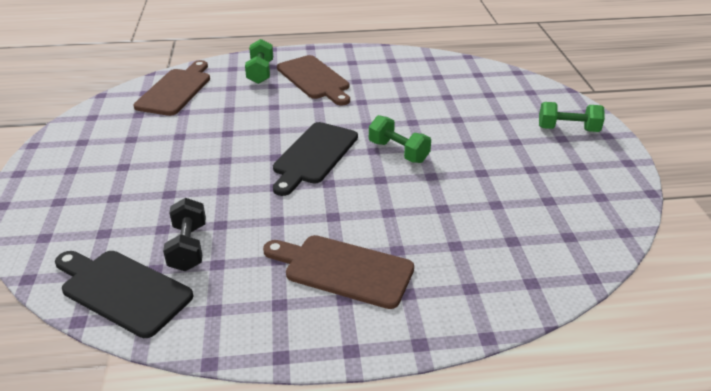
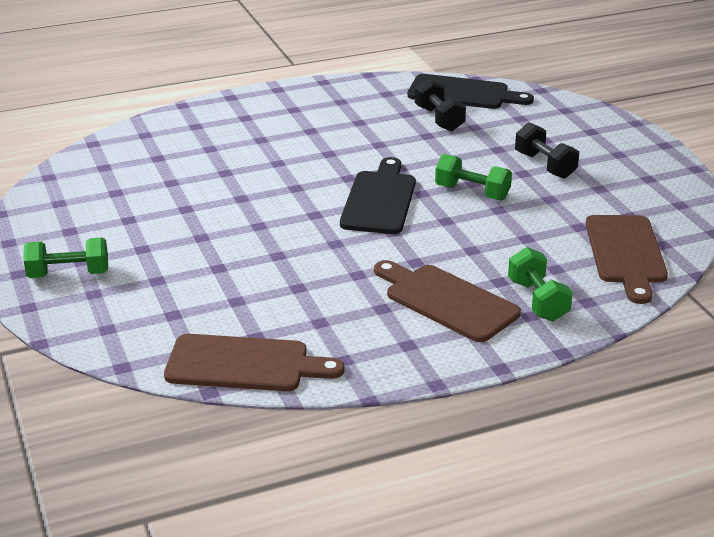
camera: 165 degrees right, 5 degrees down
(148, 168) = (545, 165): none -> black dumbbell
(343, 270) = (301, 123): brown cutting board -> brown cutting board (244, 364)
(398, 152) = (285, 217): green dumbbell -> green dumbbell (472, 193)

